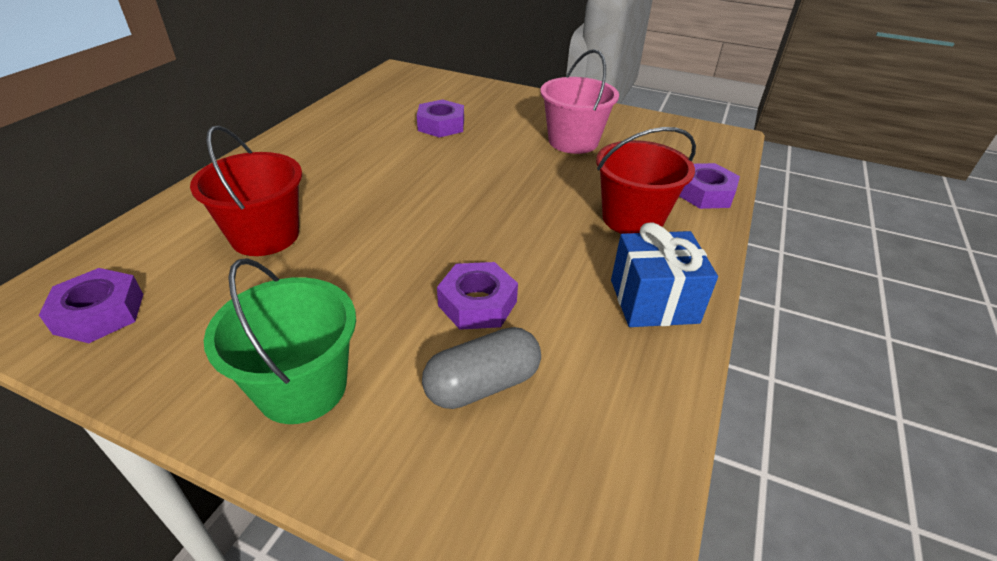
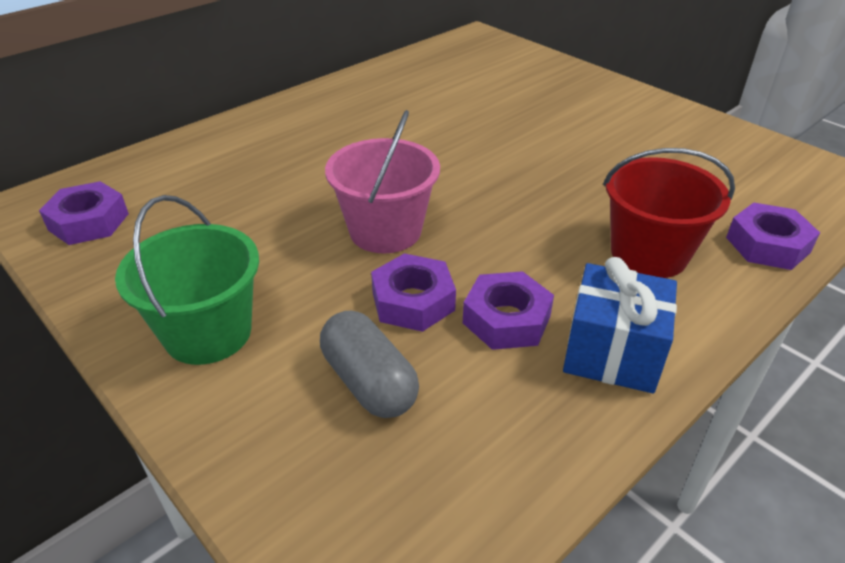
camera: 25 degrees right, 0 degrees up
(265, 236) = (253, 184): red bucket -> none
(441, 125) = (489, 104): purple nut -> purple nut (506, 319)
(482, 384) = (369, 382): grey capsule -> grey capsule turned 60 degrees clockwise
(573, 141) = (632, 149): pink bucket -> pink bucket (385, 231)

